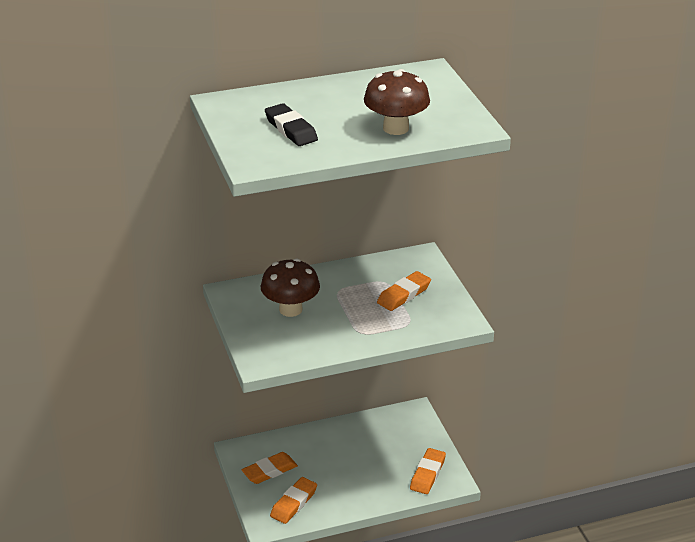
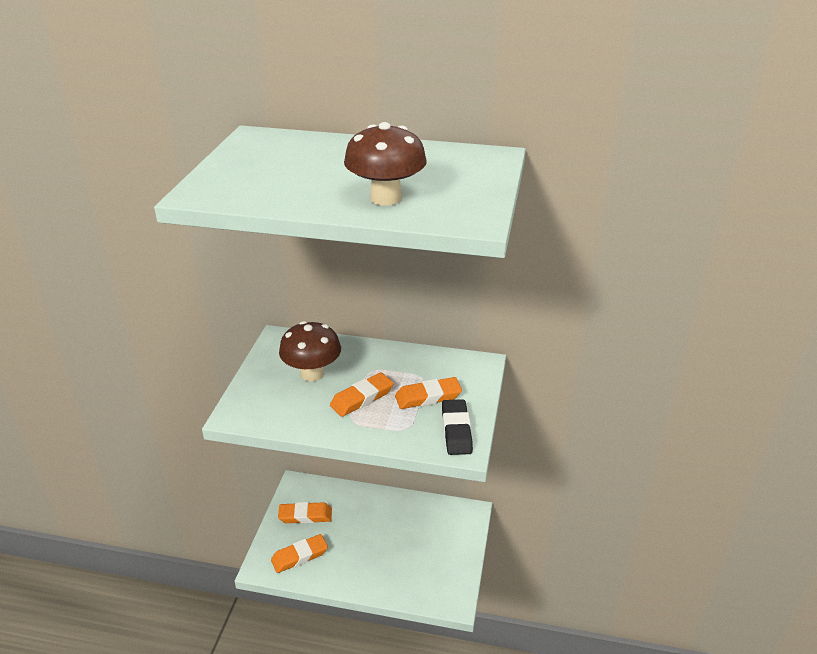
camera: 30 degrees right, 0 degrees up
(291, 129) = (280, 173): black eraser -> black eraser (456, 430)
(427, 474) = (436, 582): orange eraser -> orange eraser (362, 398)

